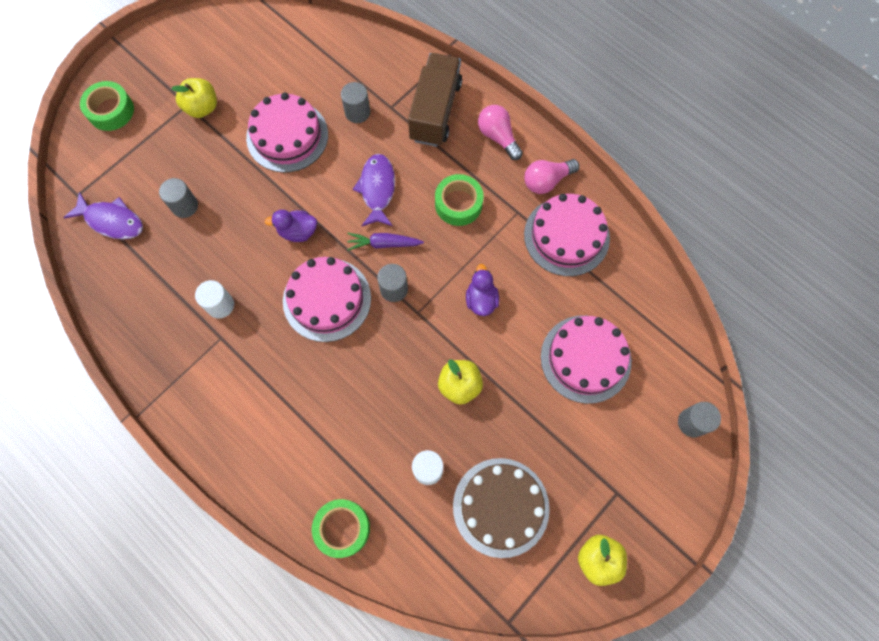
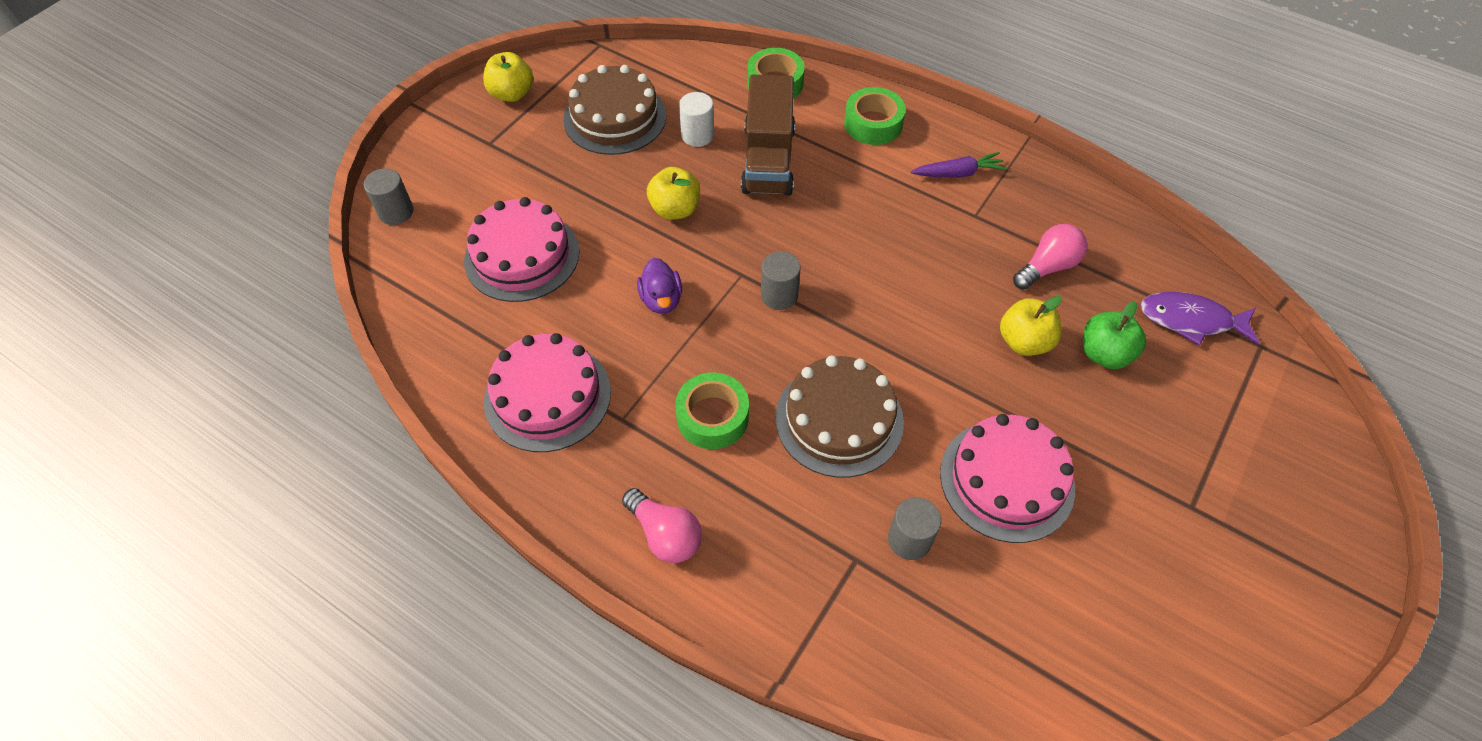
camera: 170 degrees right, 15 degrees down
(111, 111) = (1303, 476): green tape -> green tape (873, 124)
(185, 206) = (1104, 354): grey cylinder -> green apple
(202, 108) = (1165, 505): yellow apple -> yellow apple (1024, 342)
(220, 305) = (993, 247): white cylinder -> none
(298, 232) = (932, 344): purple duck -> none
(327, 299) = (862, 272): pink cake -> none
(377, 189) = (839, 419): purple fish -> brown cake
(384, 244) = (807, 347): purple carrot -> purple carrot (958, 173)
(435, 111) = (779, 564): brown truck -> brown truck (768, 160)
(546, 181) = (580, 472): pink light bulb -> pink light bulb (1047, 267)

